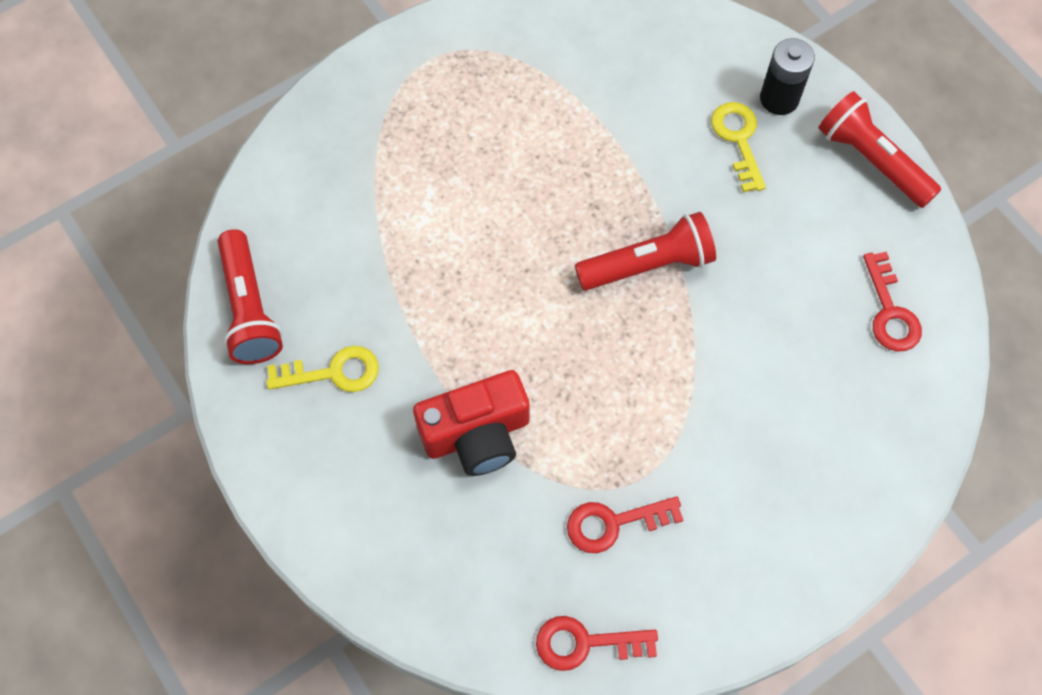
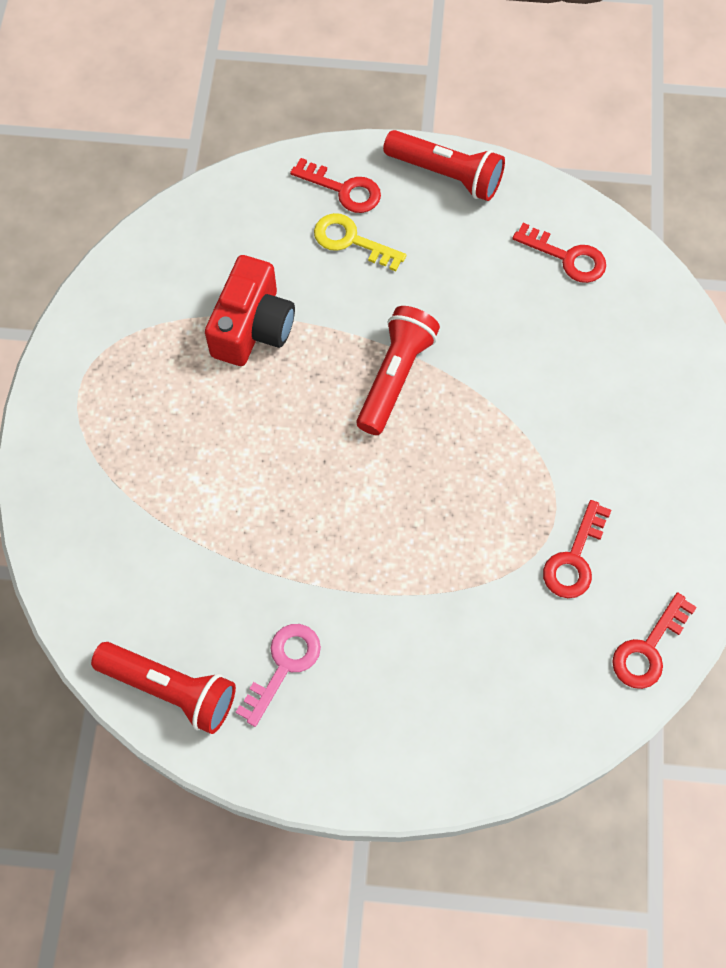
camera: 50 degrees left, 0 degrees up
(333, 372) = (284, 665): yellow key -> pink key
(477, 434) = (426, 599): red camera -> red camera (253, 327)
(779, 99) = (344, 190): black battery -> red key
(872, 161) = (446, 175): red flashlight -> red flashlight turned 150 degrees counterclockwise

